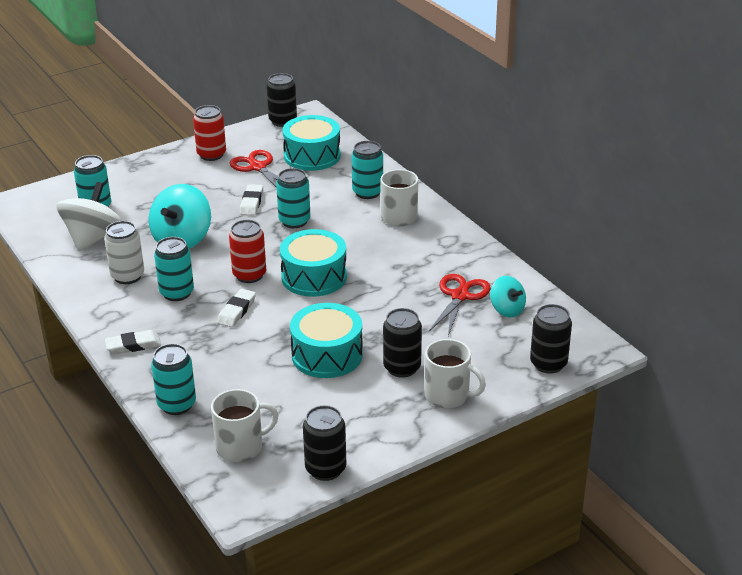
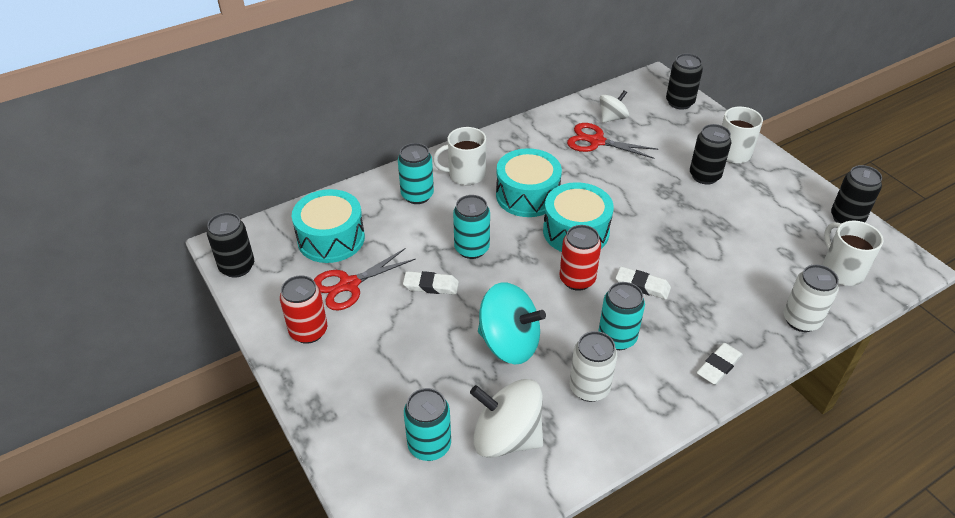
camera: 90 degrees left, 10 degrees up
(133, 345) = (718, 366): white eraser -> white eraser turned 60 degrees clockwise
(177, 404) = (801, 320): turquoise can -> white can
(327, 355) = (698, 220): turquoise drum -> turquoise drum (527, 195)
(507, 310) = (612, 118): turquoise spinning top -> white spinning top

